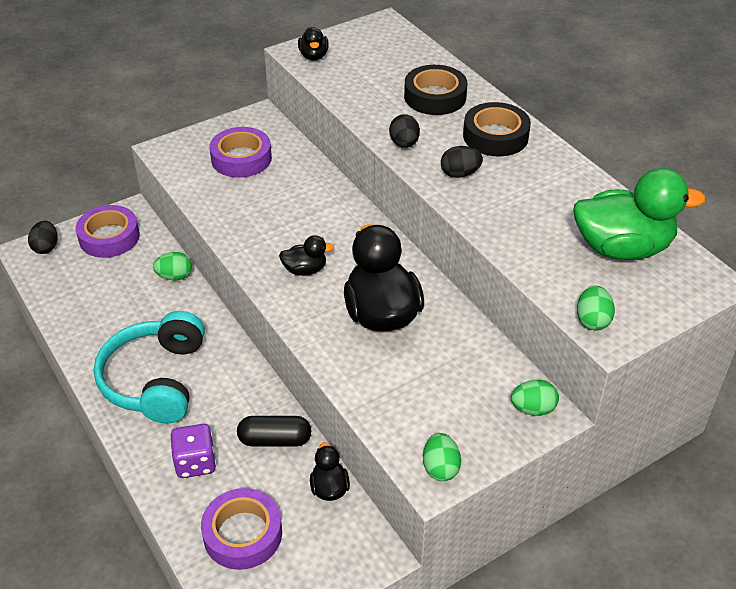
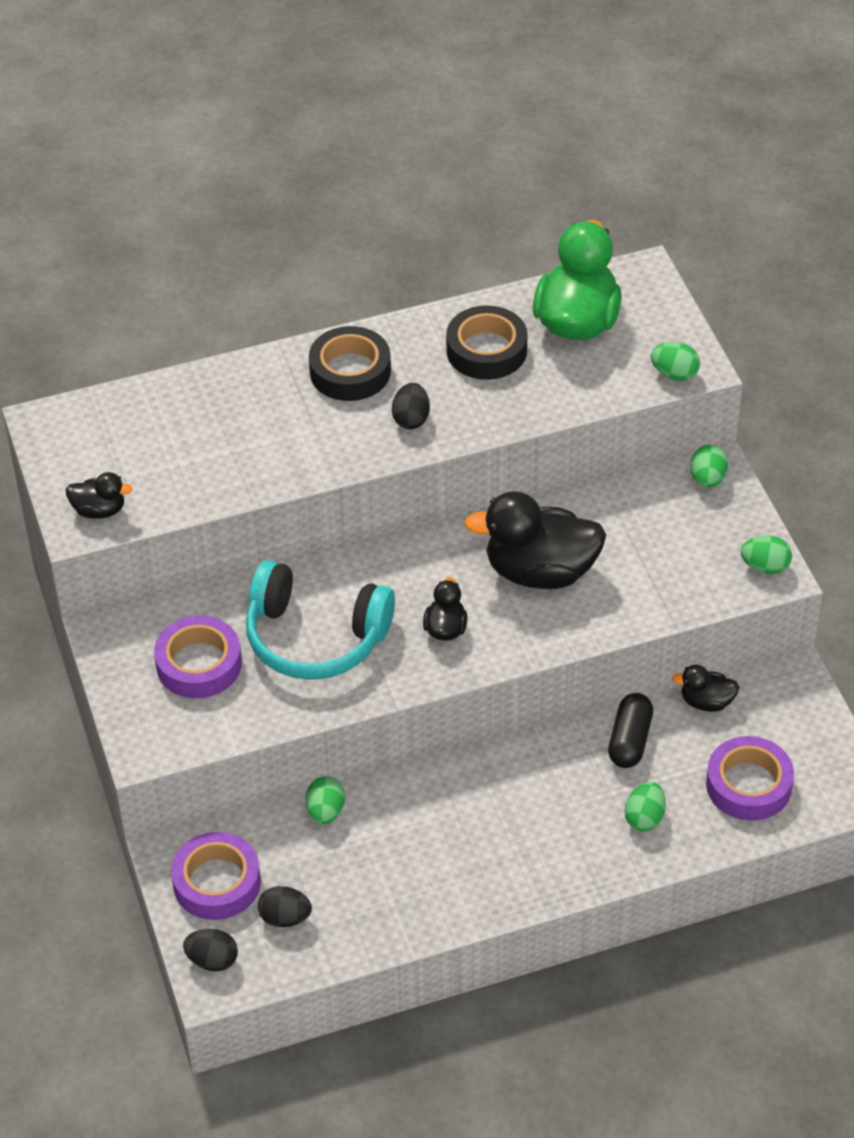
camera: 75 degrees left, 5 degrees up
(156, 379) = (507, 846): turquoise headphones -> turquoise headphones (315, 637)
(195, 463) = (644, 817): purple dice -> green egg
(404, 144) = (335, 456): black egg -> black egg (285, 918)
(435, 97) = (246, 407): black tape -> black tape (486, 350)

